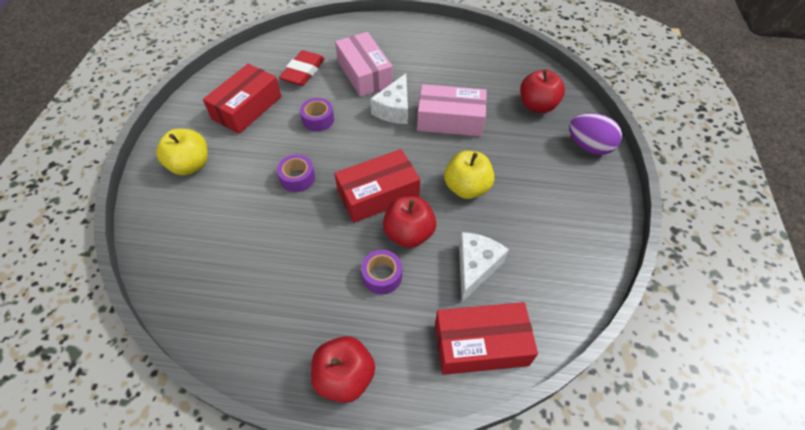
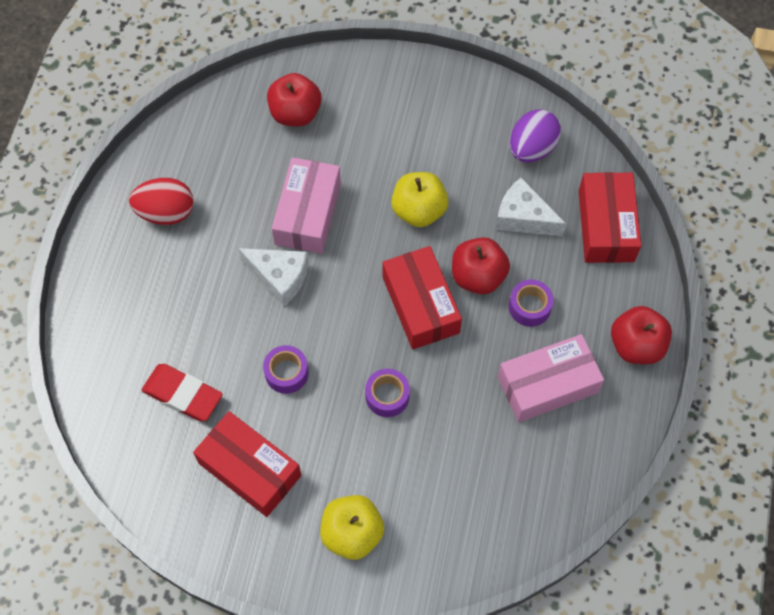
camera: 85 degrees left, 10 degrees up
(364, 73) = (201, 311): pink box -> pink box (547, 384)
(437, 50) = (166, 212): none -> red egg
(589, 146) = (369, 77): purple egg -> purple egg (532, 149)

